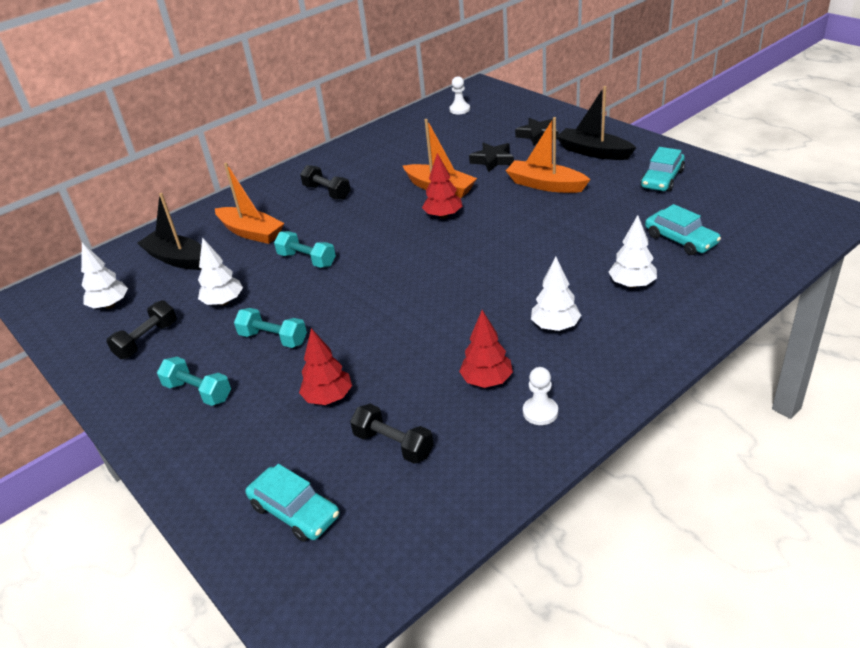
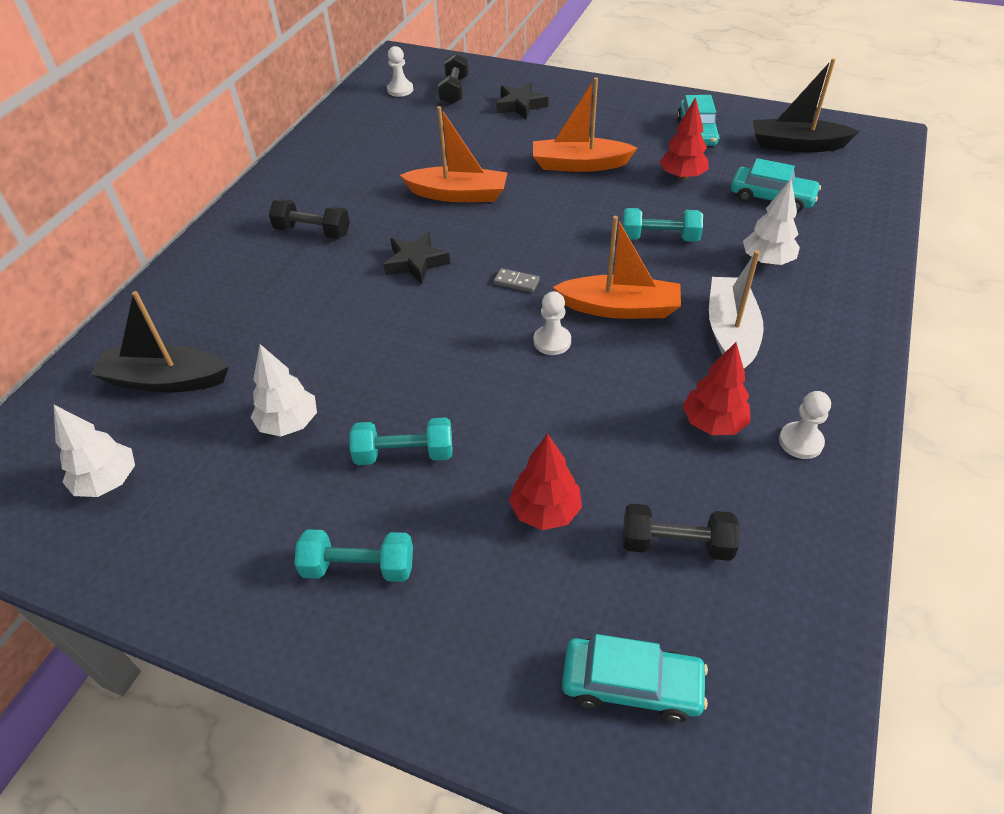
camera: 30 degrees left, 10 degrees up
(147, 340) = (215, 516): black dumbbell -> black dumbbell (454, 91)
(251, 232) = (248, 312): orange boat -> orange boat (620, 308)
(307, 260) = (361, 331): turquoise dumbbell -> turquoise dumbbell (659, 238)
(421, 298) = (552, 341): none -> white pawn
(431, 254) = (516, 282): none -> grey domino
(443, 216) = (491, 229): red tree -> red tree (682, 177)
(493, 160) = (493, 146): black star -> black star (416, 262)
(555, 326) = (730, 333): white tree -> white boat
(593, 152) = (599, 115): black boat -> black boat (796, 145)

